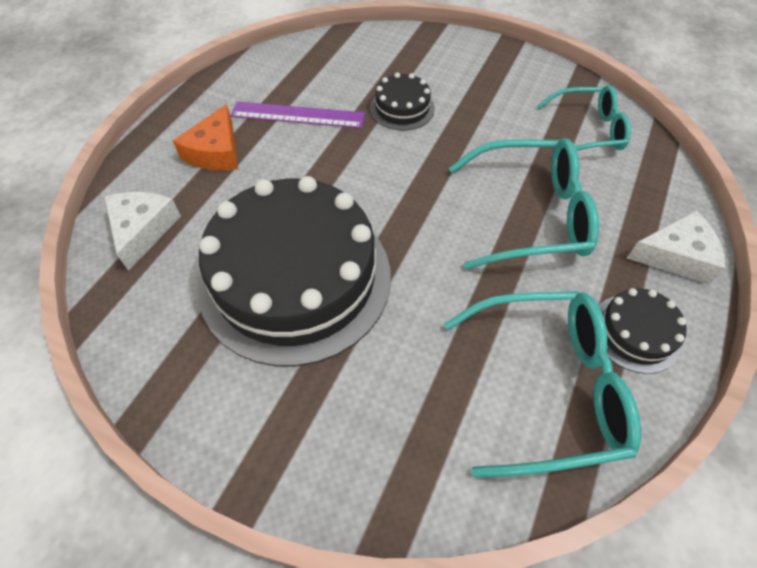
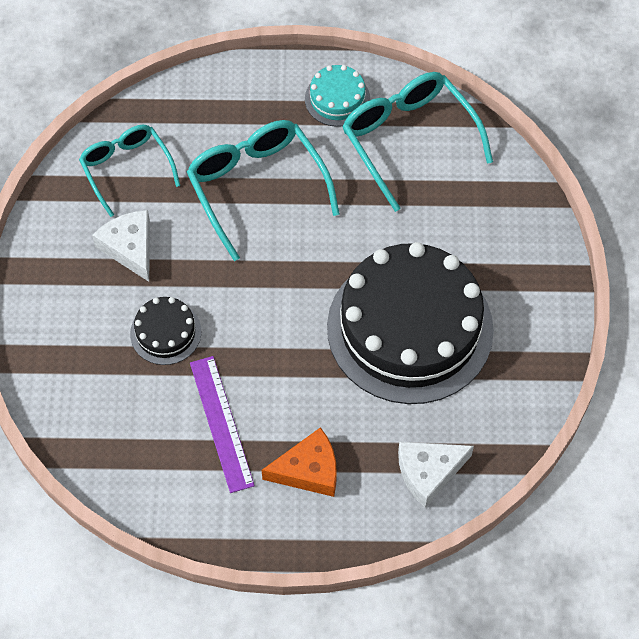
camera: 115 degrees left, 5 degrees up
(635, 333) = (337, 99): black cake -> turquoise cake
(675, 256) = (251, 85): white cheese -> white cheese (130, 248)

